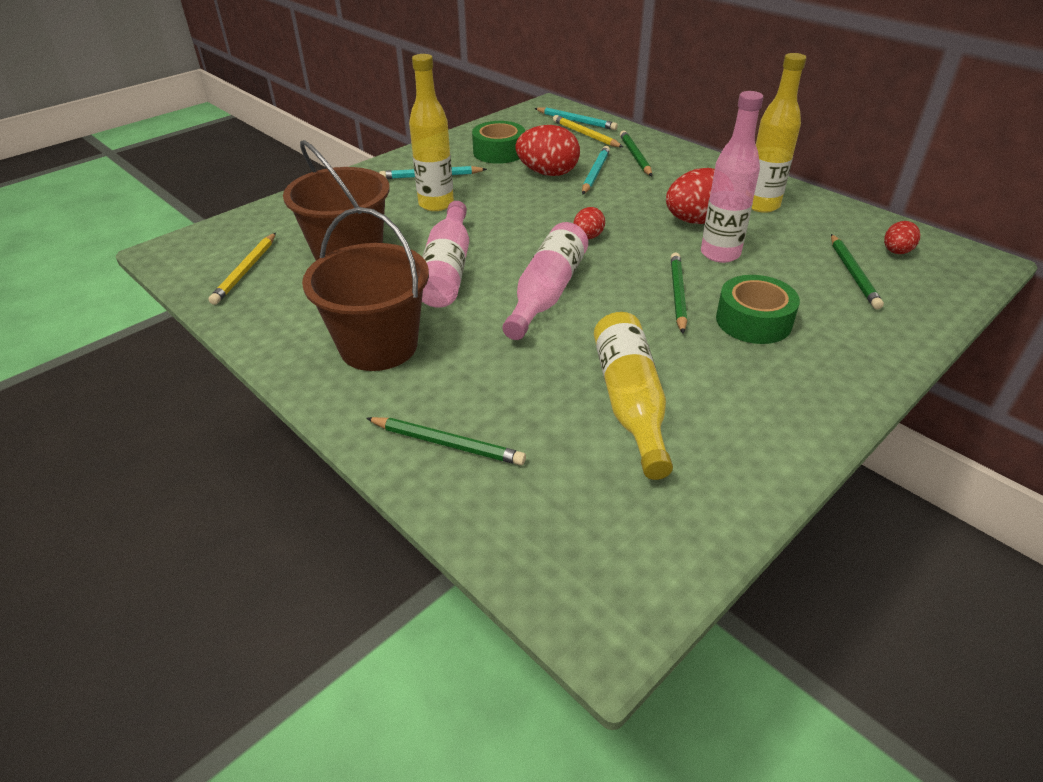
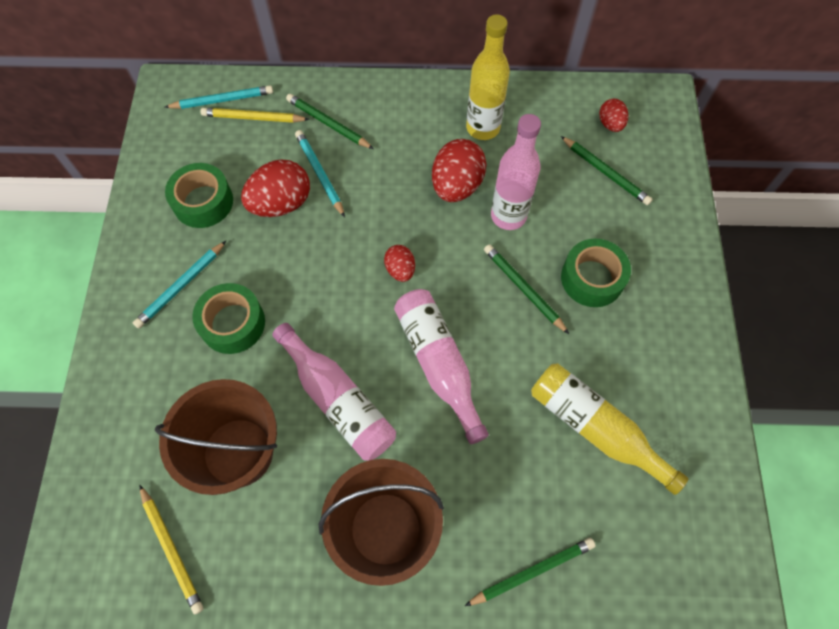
camera: 45 degrees left, 25 degrees up
(436, 204) = (232, 323): yellow bottle -> green tape

